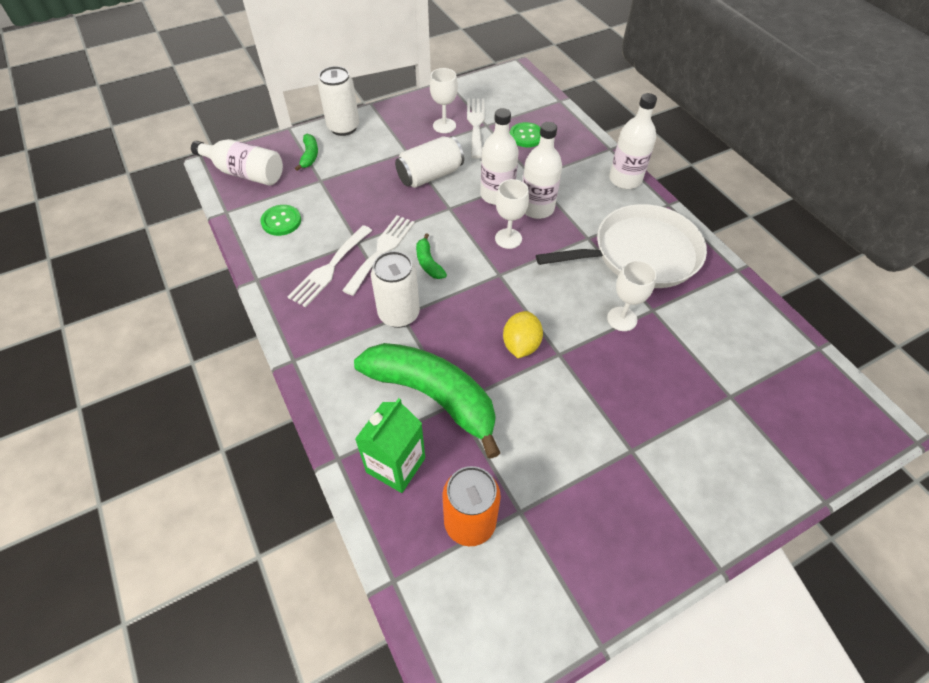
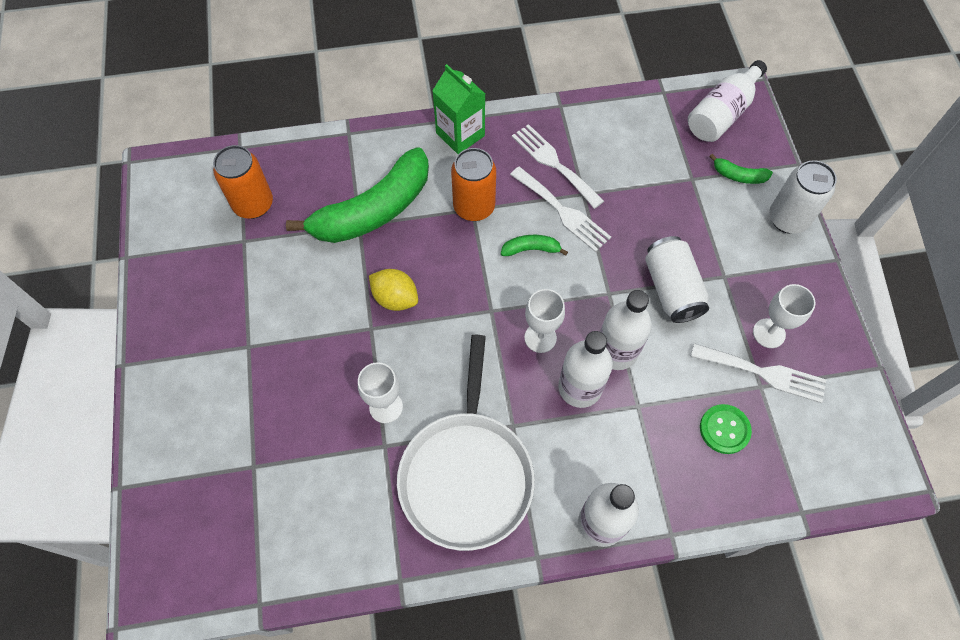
camera: 110 degrees right, 10 degrees up
(281, 221) = (635, 134): green button -> none
(396, 465) = (324, 169): green carton -> green carton (460, 134)
(399, 314) = (474, 207): white can -> orange can

